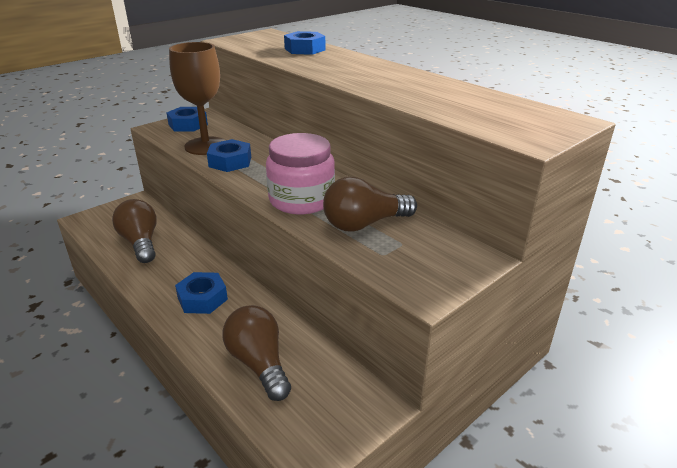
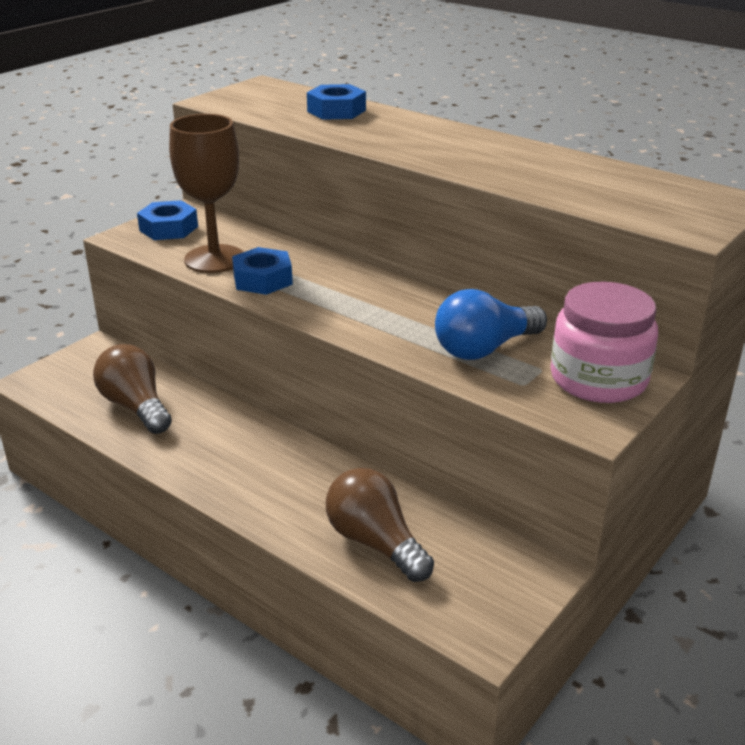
camera: 10 degrees left, 0 degrees up
(202, 298) = (262, 472): blue nut -> none
(301, 200) = (389, 324): pink jar -> pink jar (598, 379)
(364, 224) = (484, 349): brown light bulb -> blue light bulb

